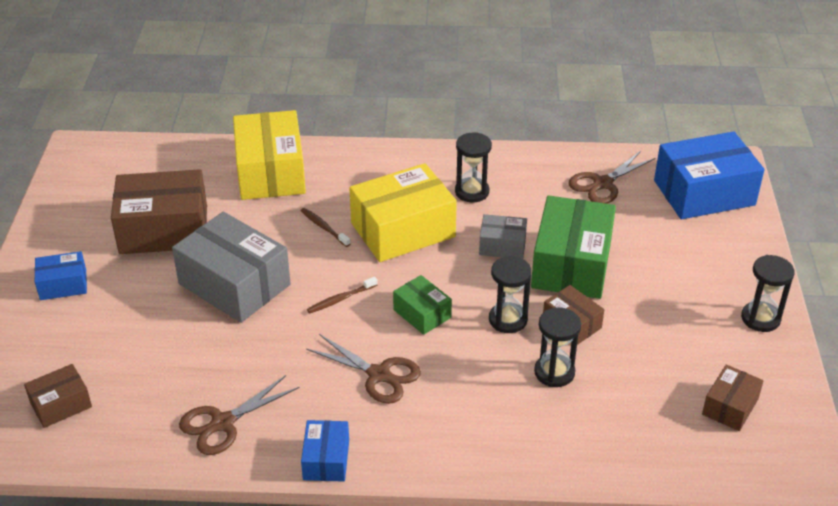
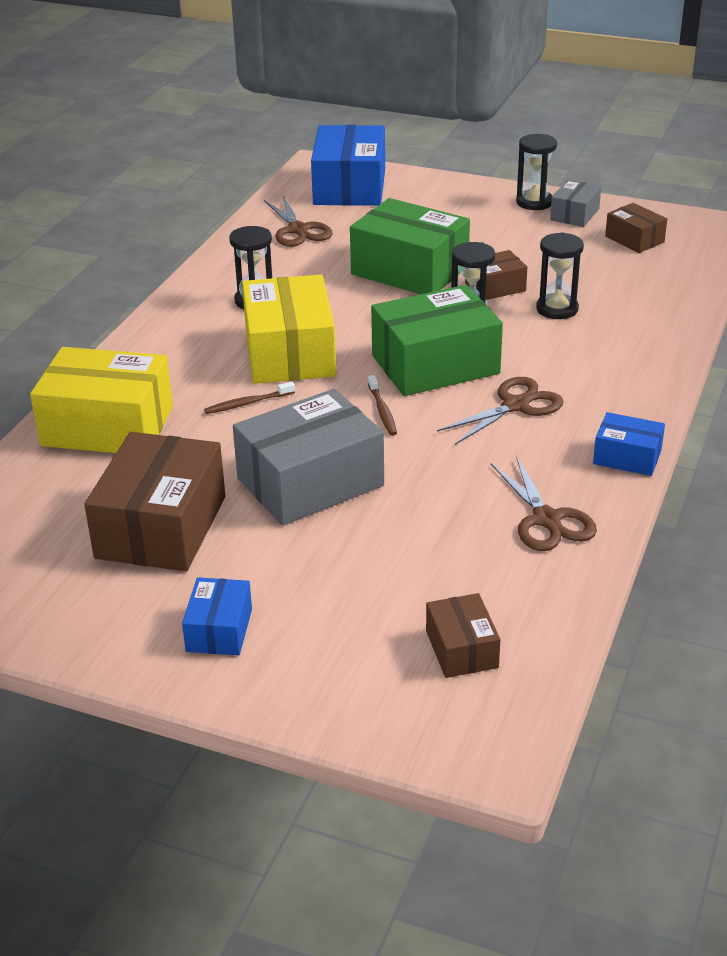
camera: 70 degrees left, 5 degrees down
(422, 313) = (435, 364): green box -> green box, size x1.95
(502, 245) = (357, 300): grey box -> grey box (574, 214)

